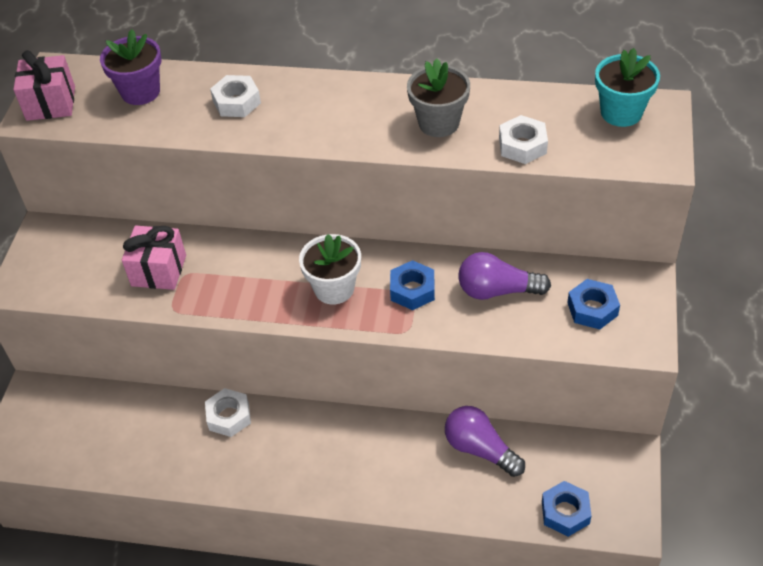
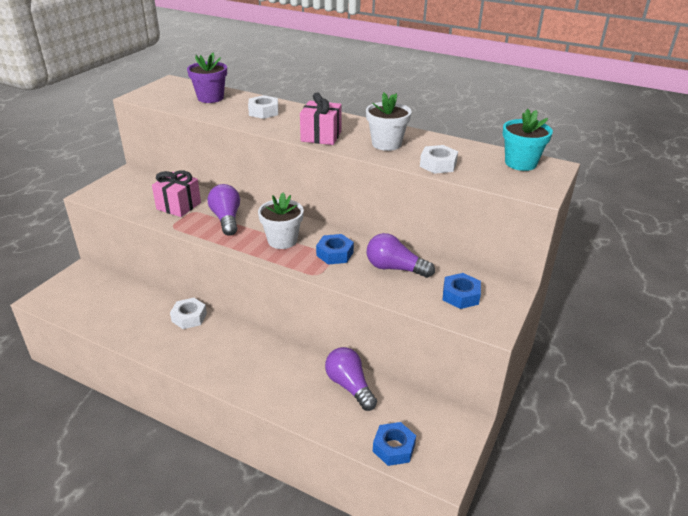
camera: 15 degrees right, 15 degrees down
(51, 103) = (155, 93): pink gift -> pink gift (321, 136)
(239, 274) = (226, 219): none -> purple light bulb
(439, 123) = (386, 144): grey flower pot -> white flower pot

